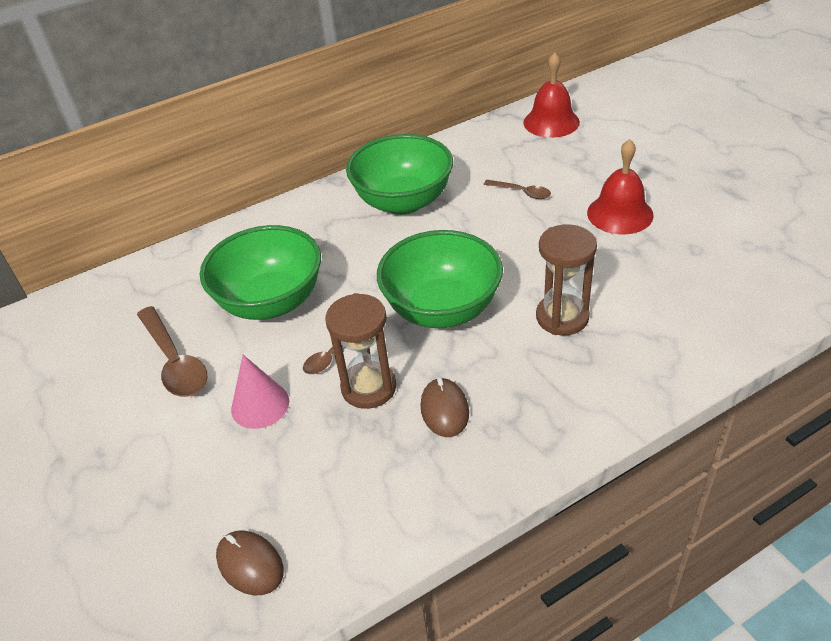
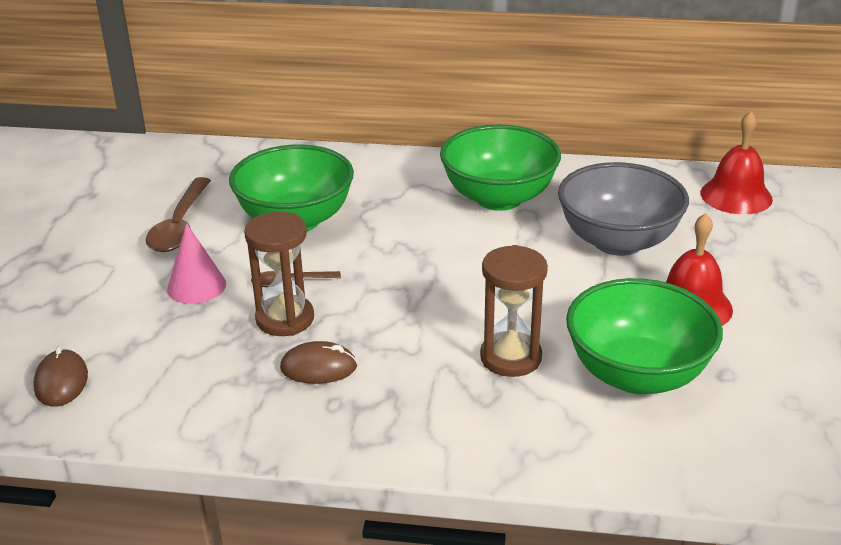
camera: 35 degrees right, 10 degrees down
(442, 309) = (417, 296): green bowl -> green bowl (637, 374)
(444, 410) = (318, 367): brown mouse -> brown mouse turned 60 degrees clockwise
(522, 192) = (618, 241): brown spoon -> grey bowl

